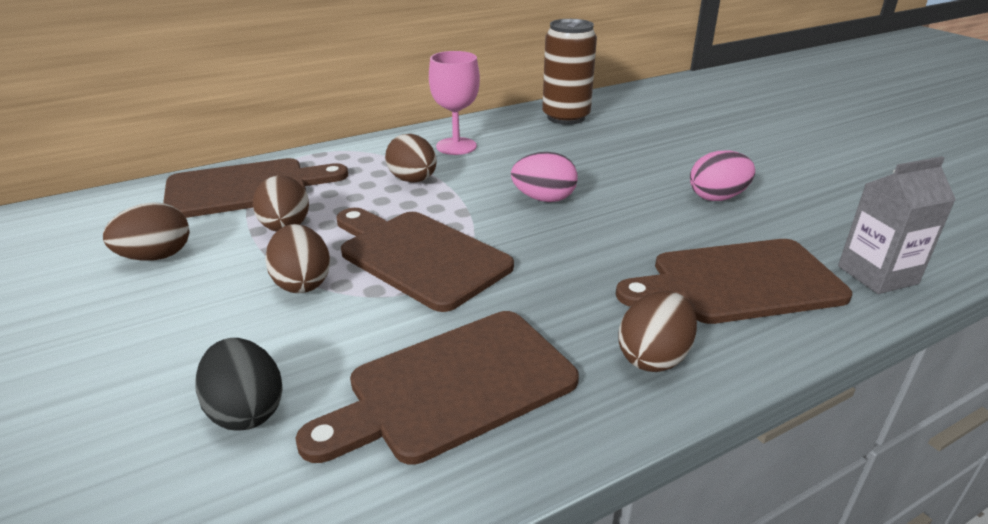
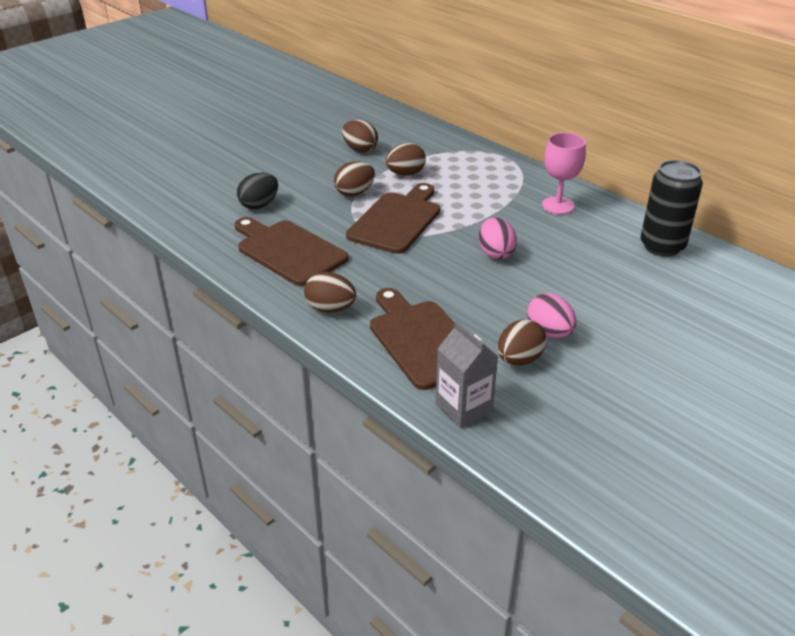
camera: 75 degrees right, 5 degrees up
(245, 188) = (443, 149): brown cutting board -> none
(413, 180) = (490, 200): brown egg -> brown egg (519, 359)
(566, 117) = (662, 246): brown can -> black can

